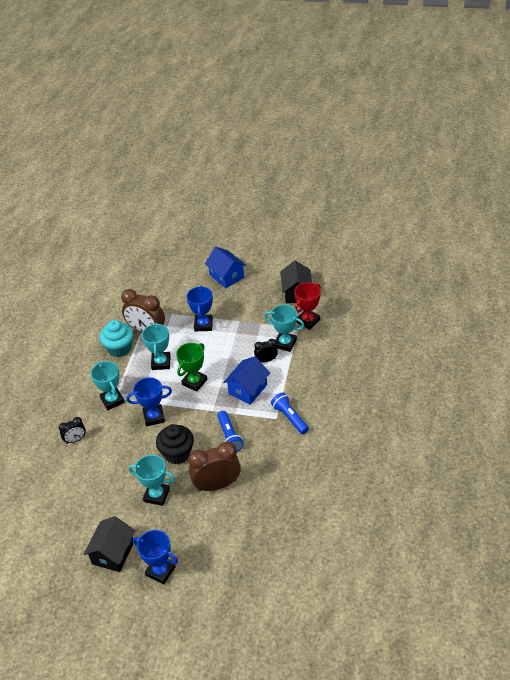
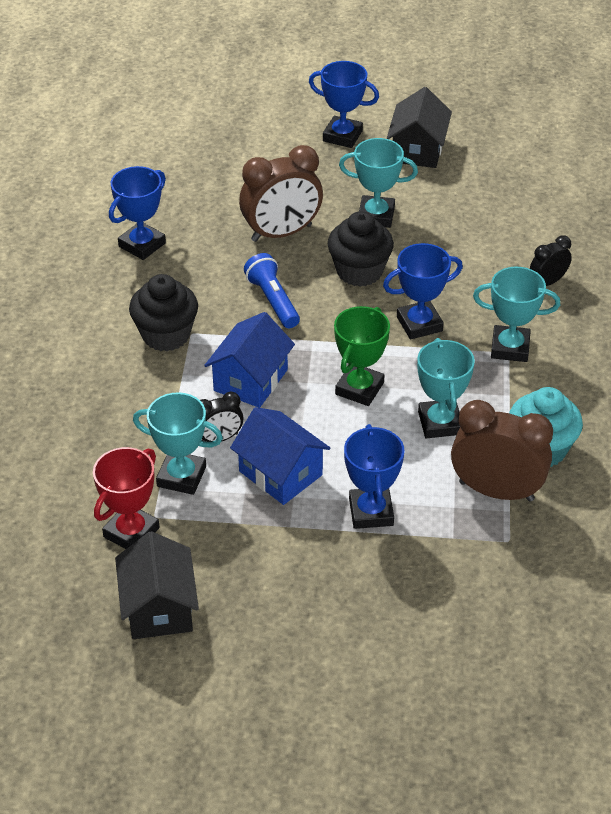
camera: 170 degrees right, 0 degrees up
(112, 400) = (510, 348): turquoise trophy -> turquoise trophy turned 45 degrees counterclockwise
(226, 276) = (343, 651): blue house -> blue house (280, 473)
(290, 418) = (166, 335): blue flashlight -> black cupcake
(302, 481) = (142, 245): none -> blue trophy

